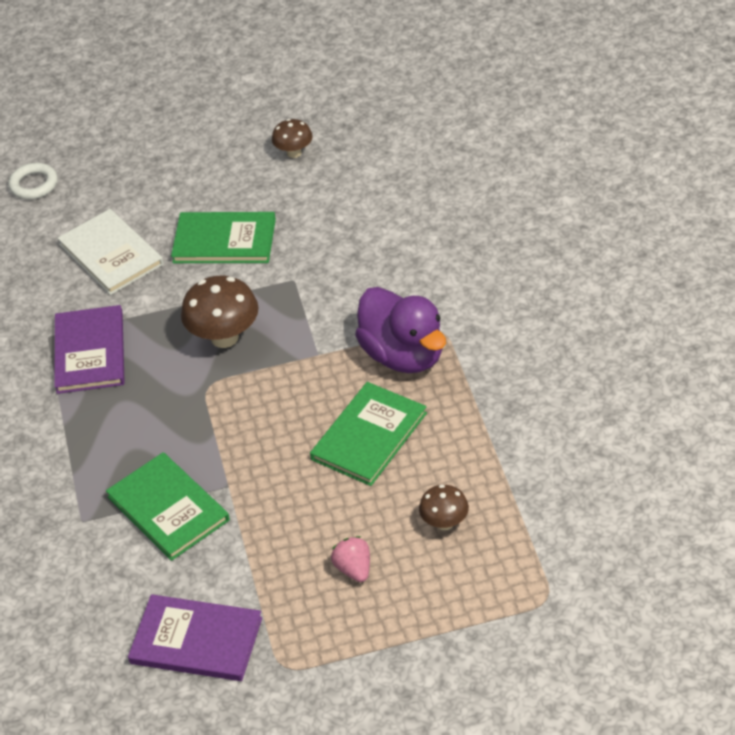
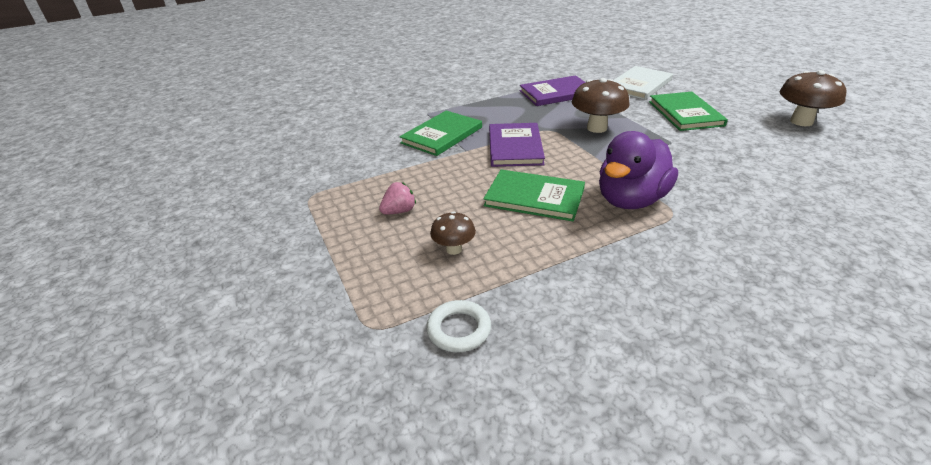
camera: 75 degrees right, 10 degrees down
(34, 185) = (674, 58): white ring -> white ring (459, 329)
(196, 641) = (336, 161): purple book -> purple book (515, 147)
(294, 153) = (801, 121): brown mushroom -> brown mushroom, size x1.72

